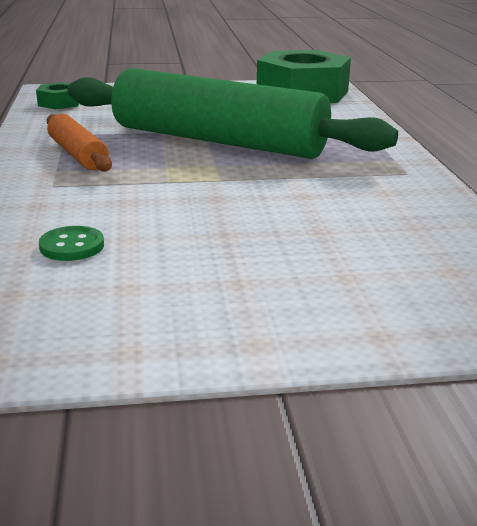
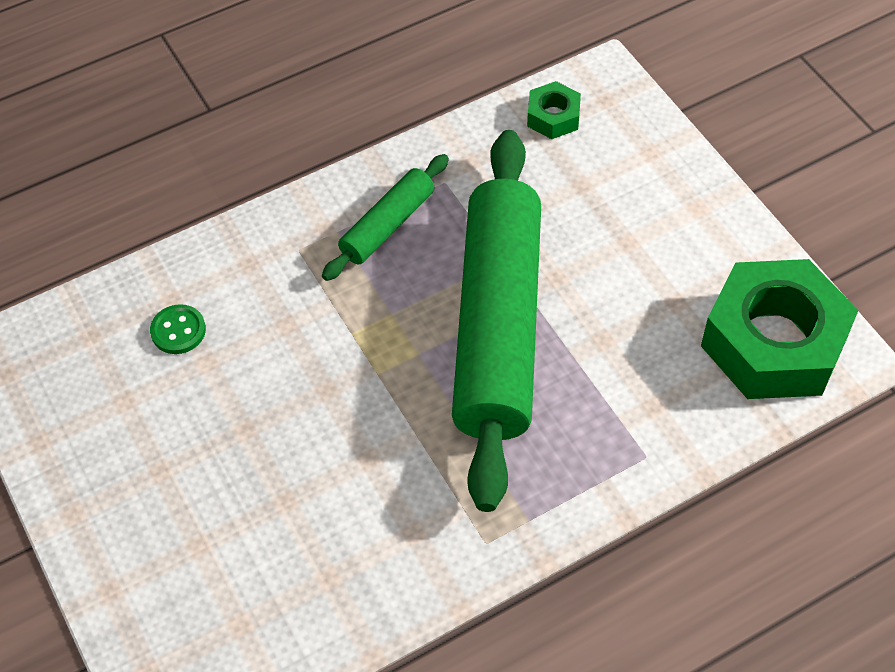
camera: 70 degrees right, 30 degrees up
(78, 154) = (387, 225): orange rolling pin -> green rolling pin

